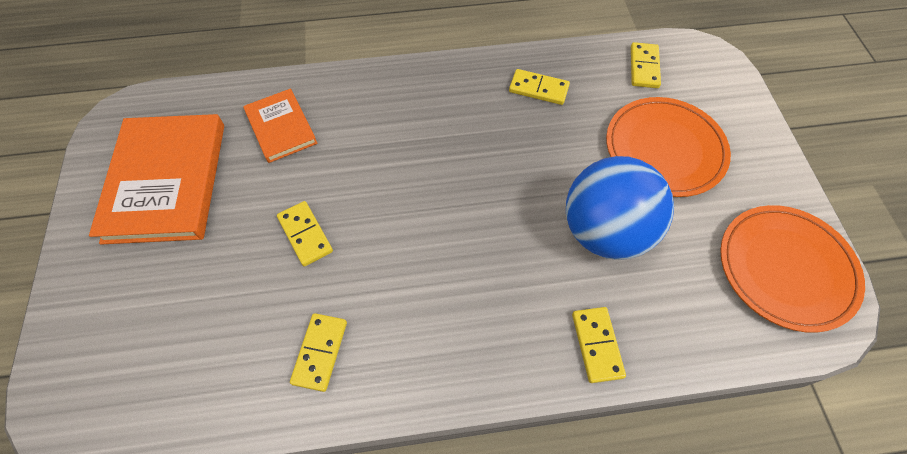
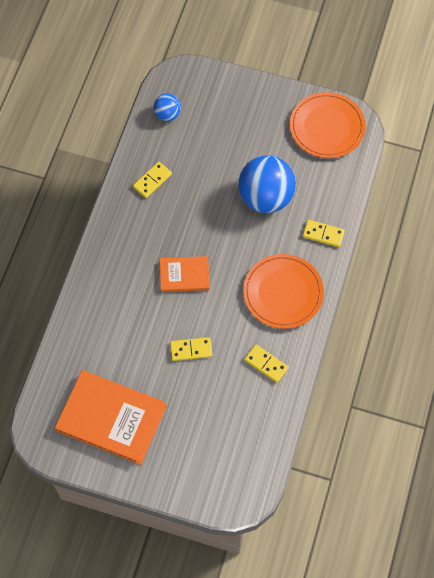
camera: 65 degrees left, 5 degrees up
(281, 127) = (103, 340): orange book -> orange book (184, 275)
(644, 67) = (167, 114): yellow domino -> blue ball
(664, 149) = (231, 139): orange plate -> orange plate (283, 293)

